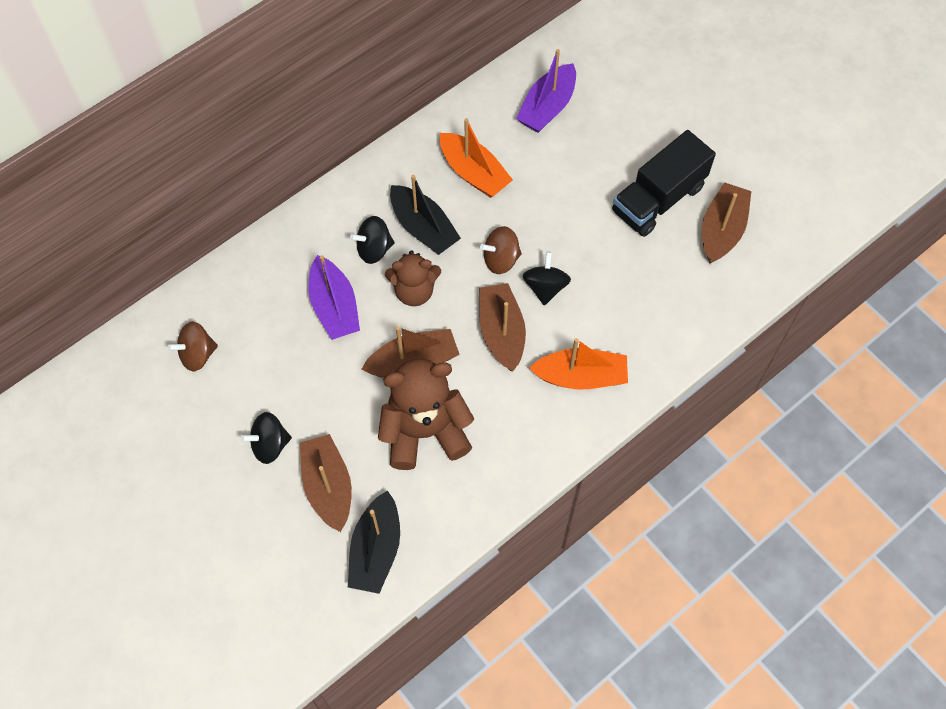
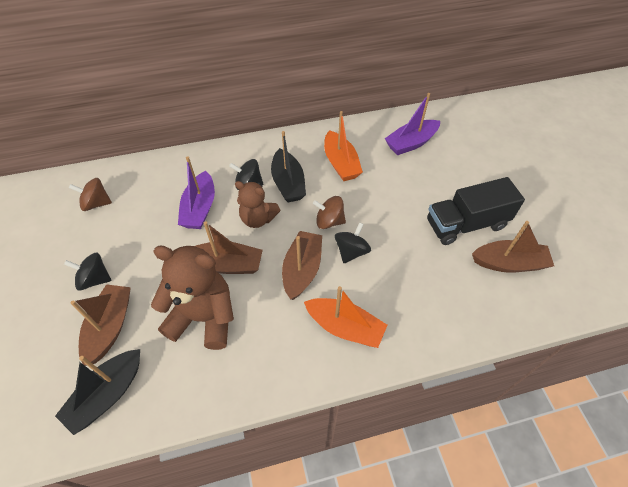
camera: 25 degrees right, 10 degrees down
(722, 230) = (509, 263): brown boat -> brown boat turned 45 degrees clockwise

